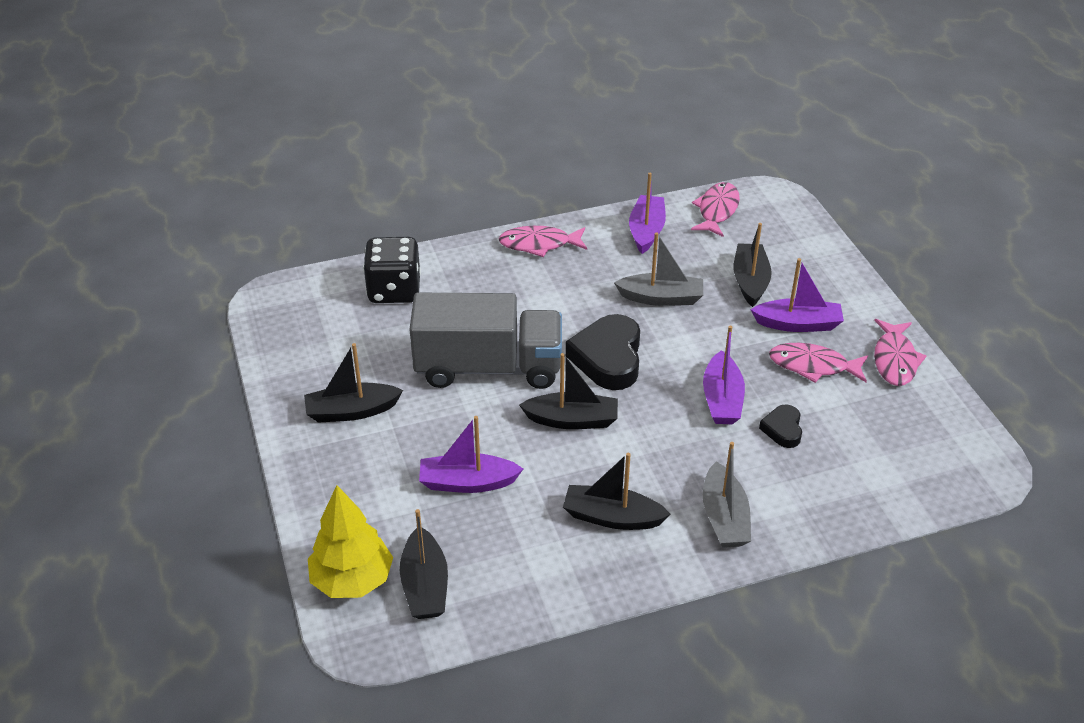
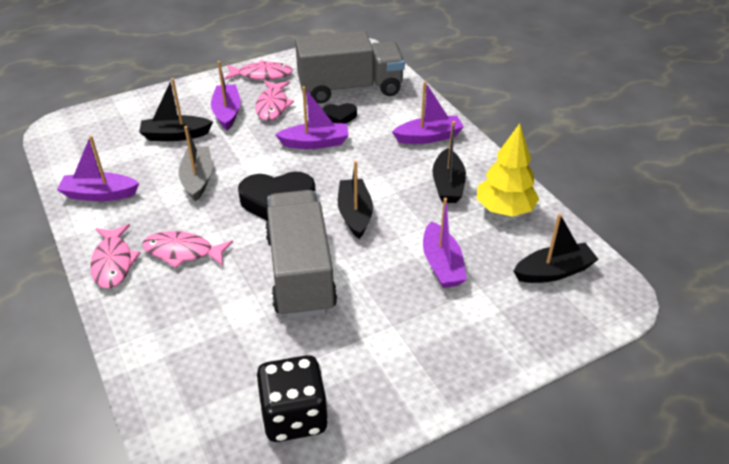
camera: 100 degrees left, 0 degrees up
(352, 411) = (379, 362): black boat -> none
(352, 580) = (570, 316): yellow tree -> yellow tree (504, 210)
(394, 290) = (188, 366): black dice -> black dice (294, 416)
(717, 210) = (74, 156): pink fish -> pink fish (182, 252)
(724, 517) = (428, 137): grey boat -> purple boat
(857, 449) = (350, 89): none -> grey truck

